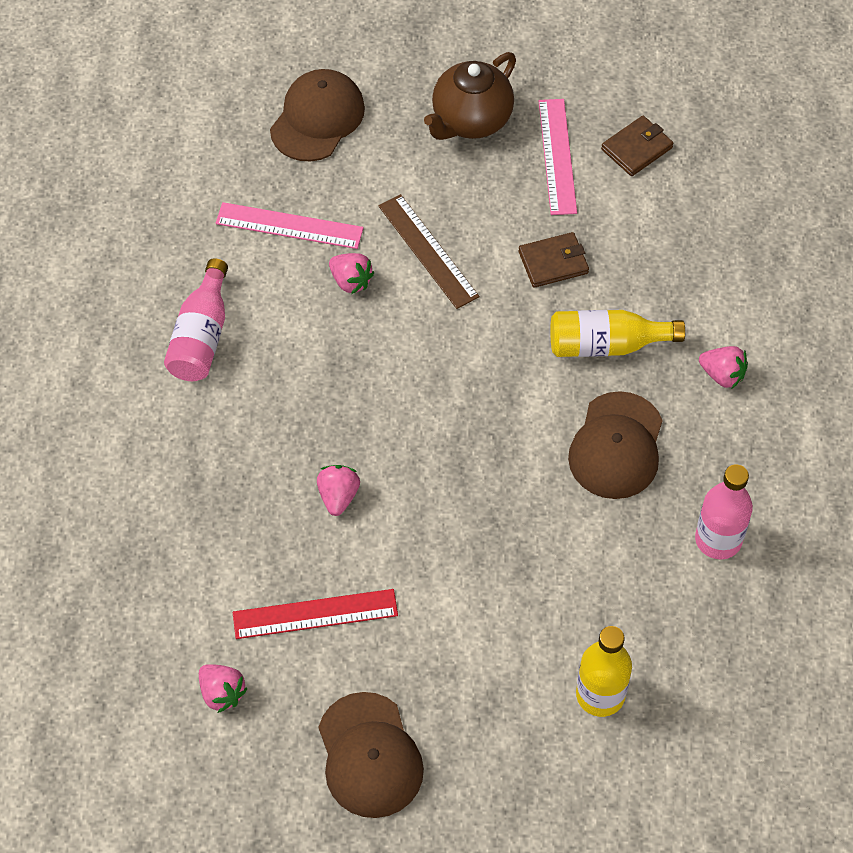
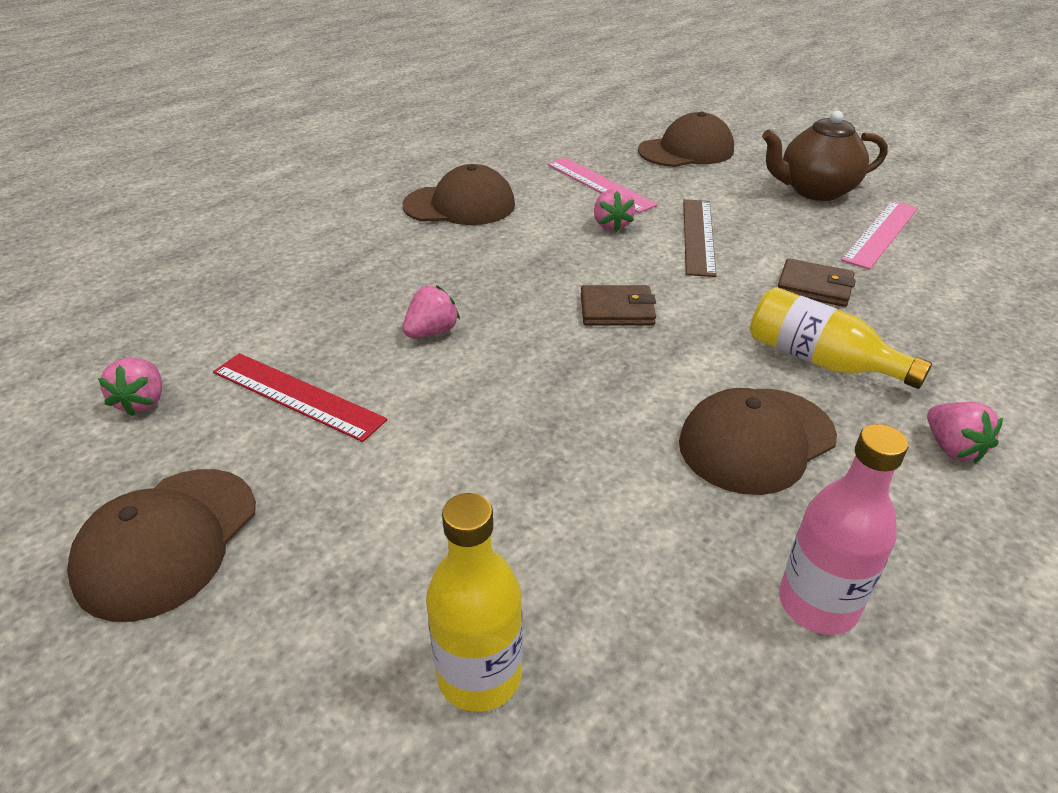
camera: 40 degrees right, 20 degrees down
(201, 337) = (460, 205): pink bottle -> brown cap
(637, 148) = (973, 257): brown wallet -> brown wallet (617, 310)

